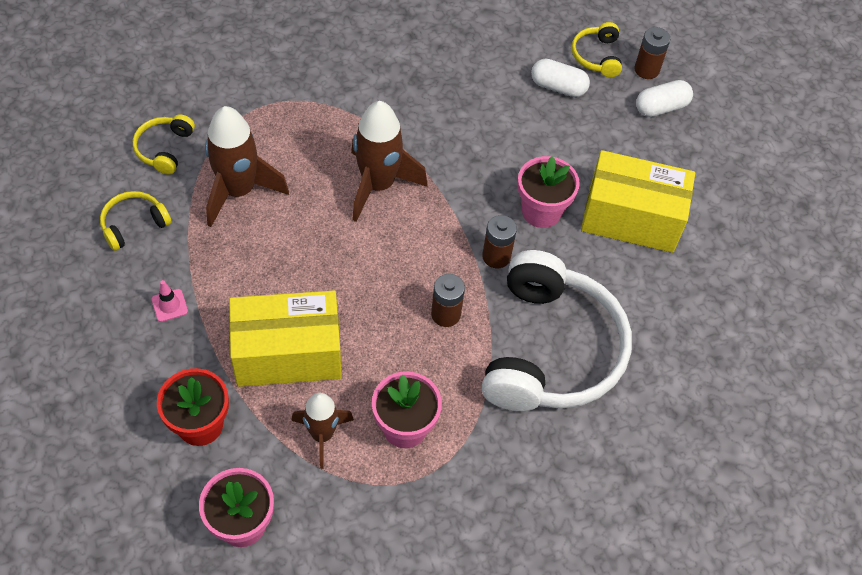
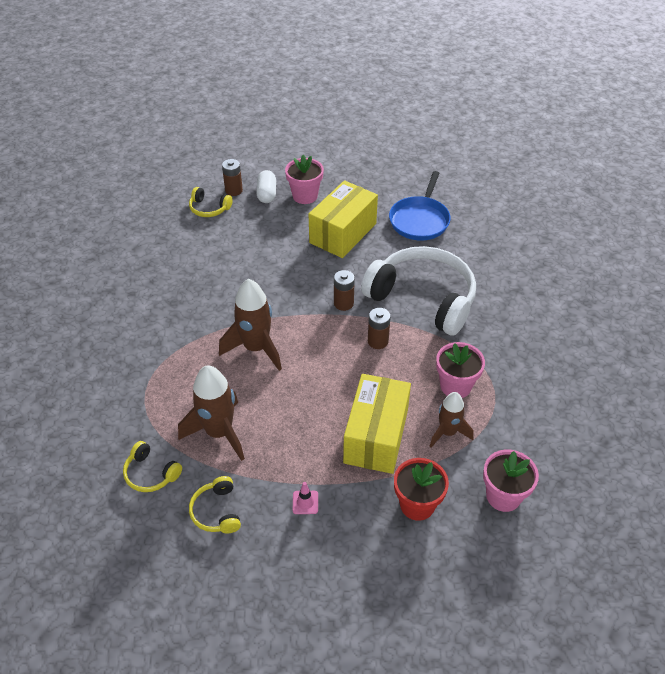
camera: 65 degrees left, 10 degrees down
(541, 211) = (318, 272): pink flower pot -> pink flower pot (305, 196)
(558, 87) = (223, 234): white capsule -> none
(712, 307) = (420, 220): none -> blue pan

